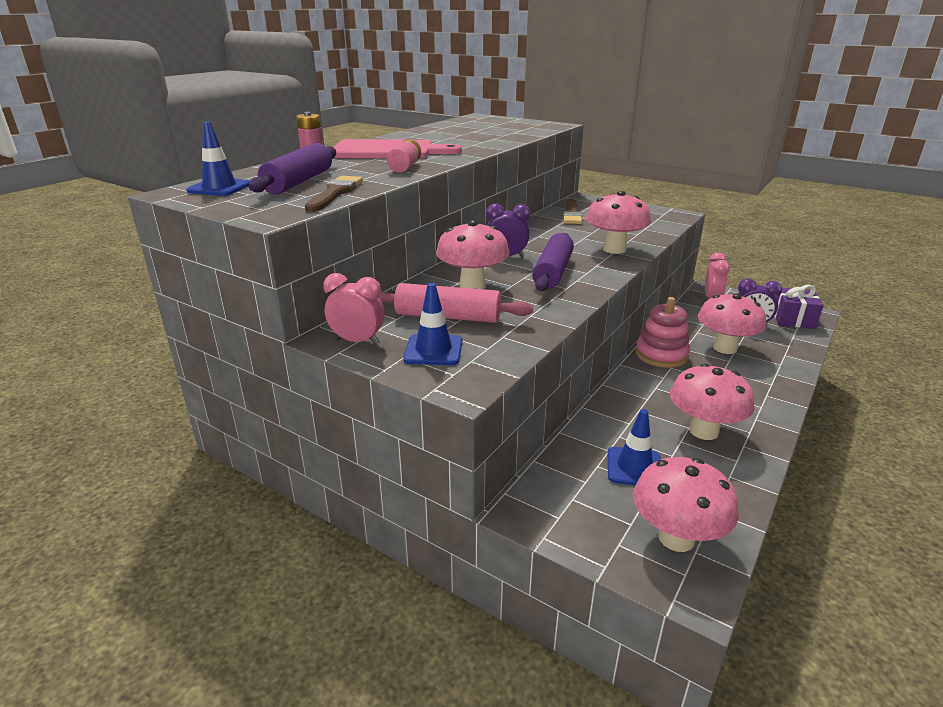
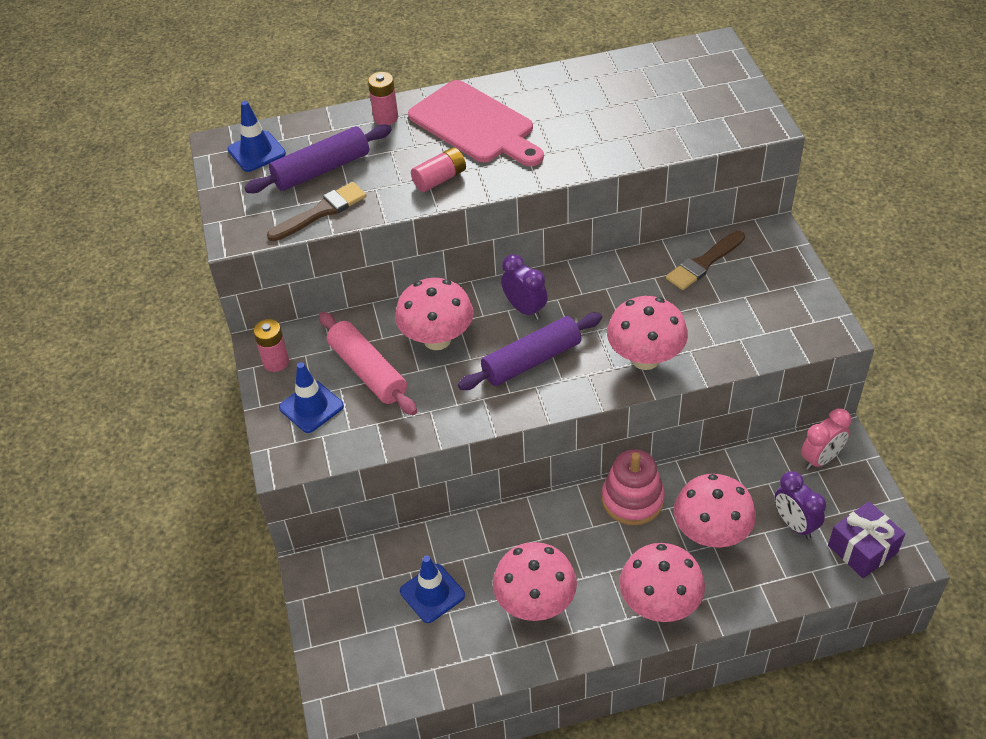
camera: 45 degrees right, 20 degrees up
(357, 341) = (276, 362): pink clock -> pink battery
(676, 538) = (379, 665): pink mushroom -> pink mushroom (659, 604)

